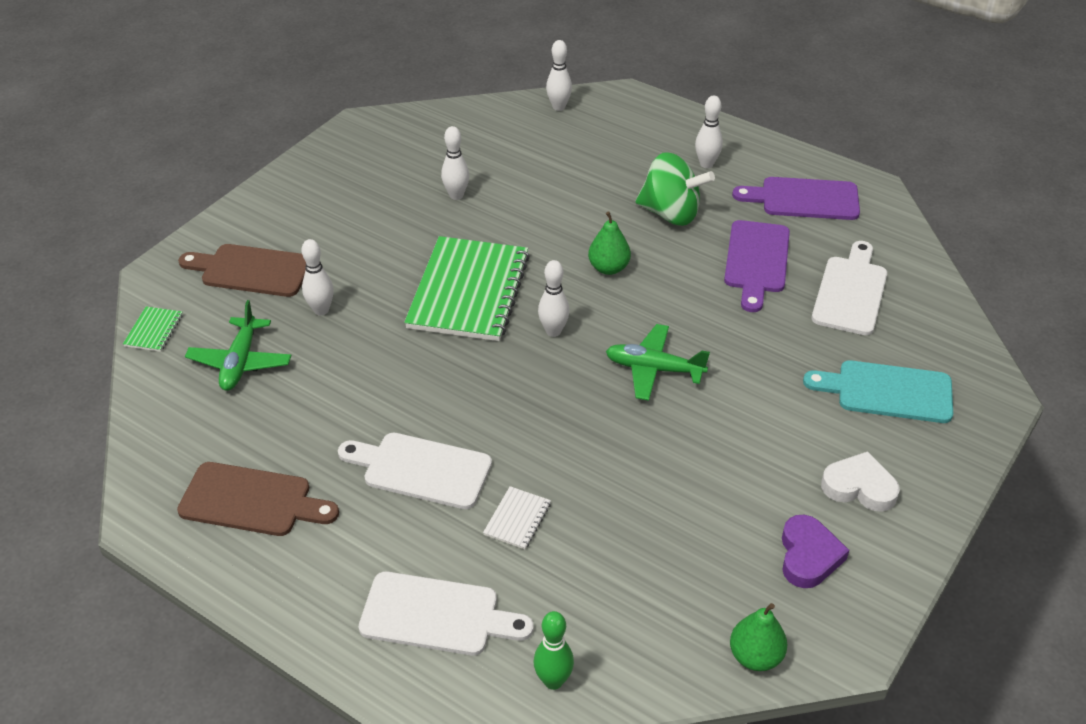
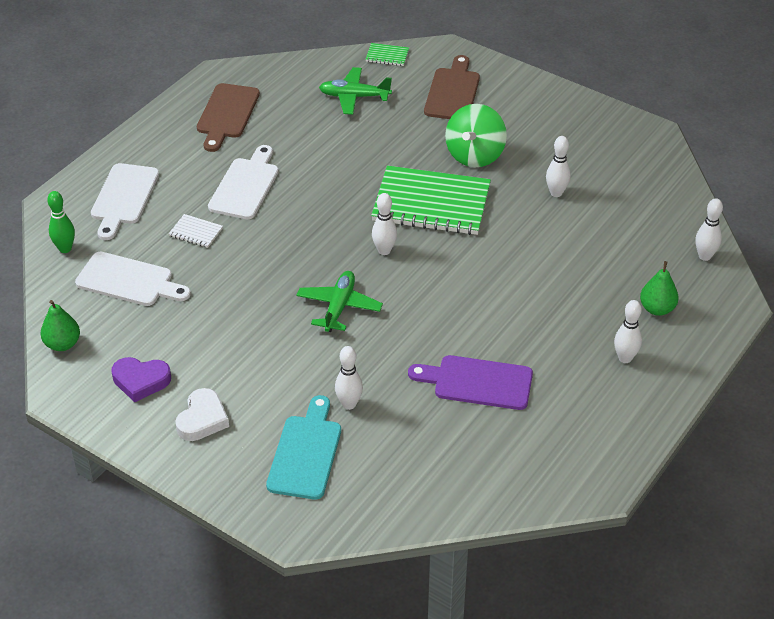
camera: 90 degrees right, 0 degrees up
(321, 310) = (409, 129): white bowling pin -> white bowling pin (349, 404)
(608, 268) = (463, 284): green pear -> green pear (657, 309)
(670, 213) = (543, 328): green spinning top -> green spinning top (475, 155)
(804, 199) = (575, 427): purple cutting board -> none
(850, 292) = (436, 445): white cutting board -> white cutting board (129, 280)

